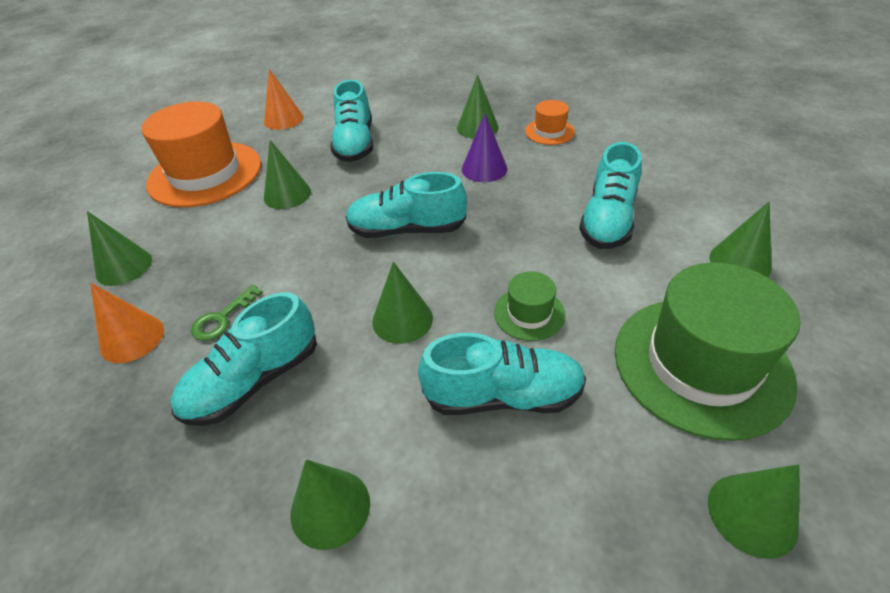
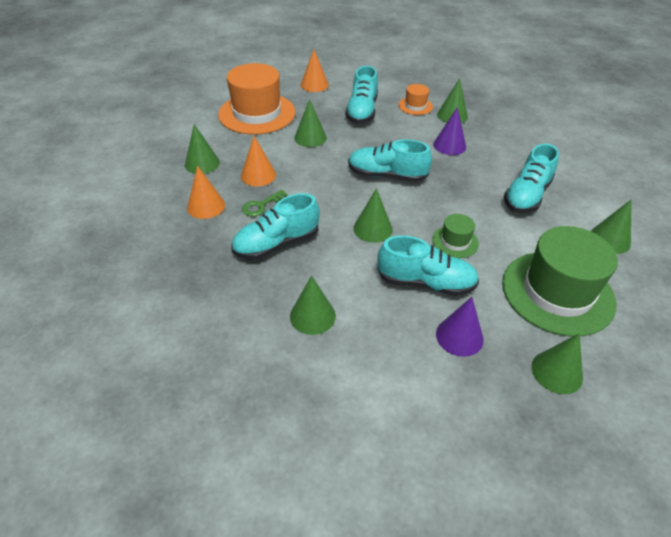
camera: 10 degrees right, 0 degrees up
(214, 268) = (258, 175): none -> orange cone
(549, 132) = (504, 128): orange hat -> orange hat (415, 106)
(580, 485) = (459, 336): none -> purple cone

